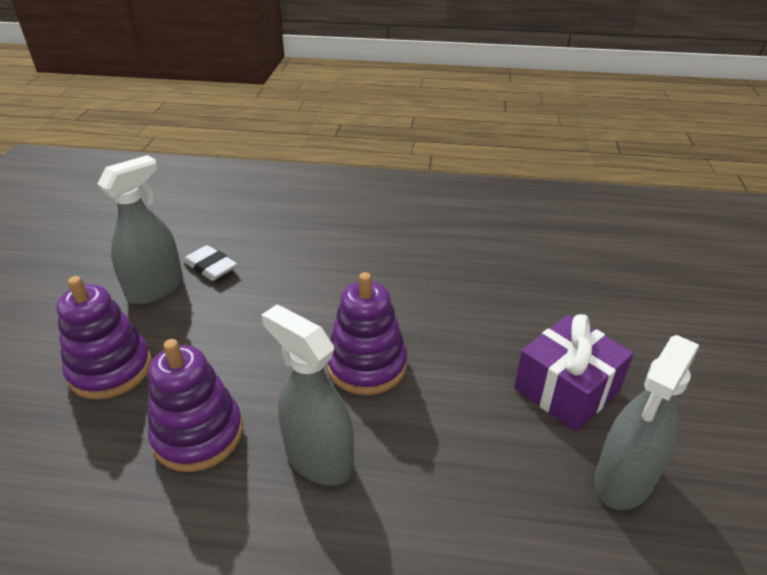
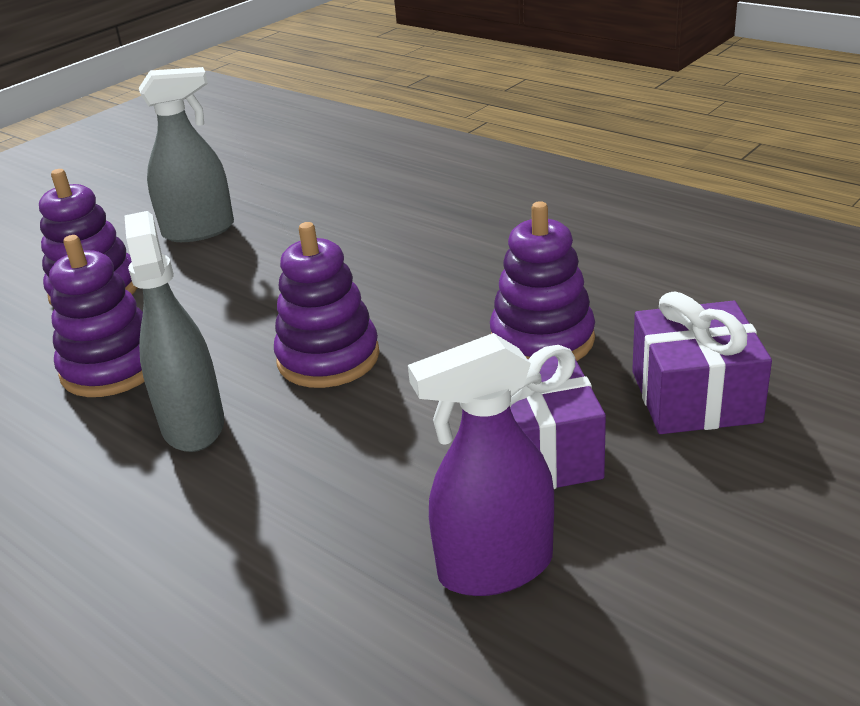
camera: 35 degrees right, 5 degrees down
(210, 267) = (269, 223): white eraser -> none
(492, 305) = (542, 339): none -> purple stacking toy
(610, 316) = (695, 396): none -> purple gift
(623, 479) = (495, 567): grey spray bottle -> purple spray bottle

